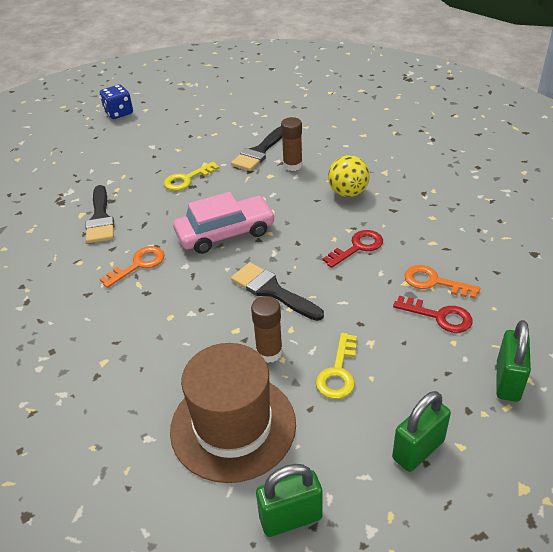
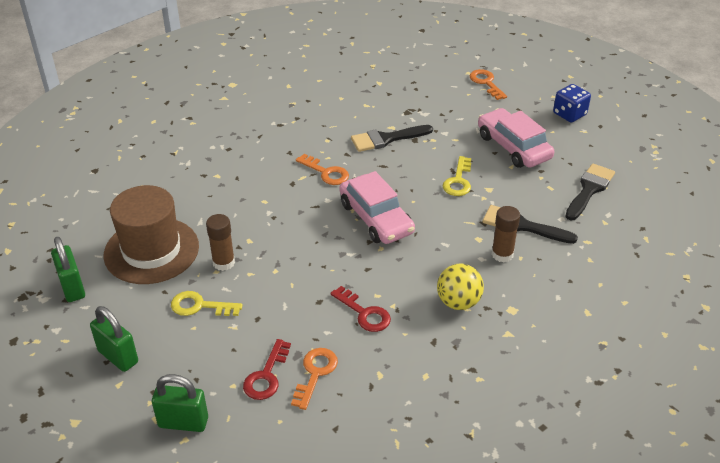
camera: 80 degrees right, 0 degrees up
(43, 150) = (486, 83): none -> orange key
(151, 145) = (513, 147): none -> pink car
(187, 179) = (458, 181): yellow key -> yellow key turned 120 degrees counterclockwise
(272, 291) = (297, 257): black brush -> black brush (589, 189)

